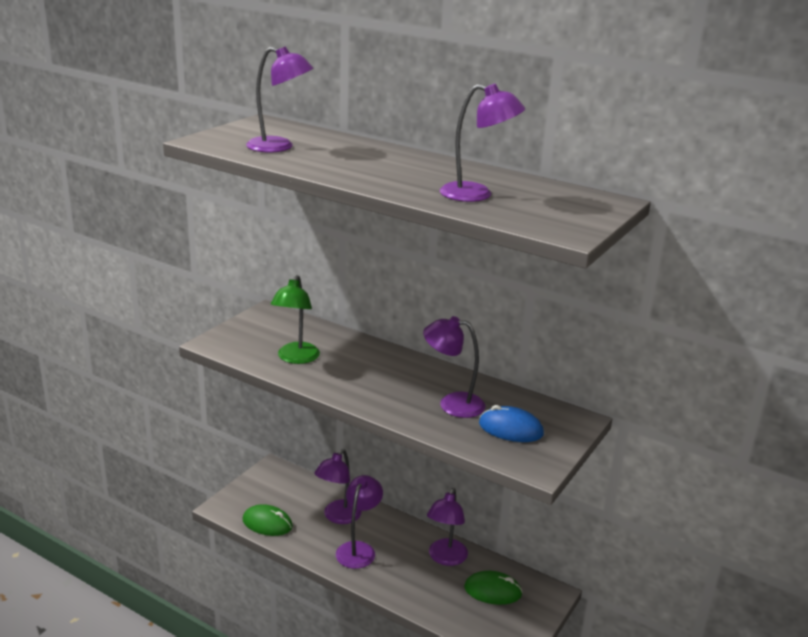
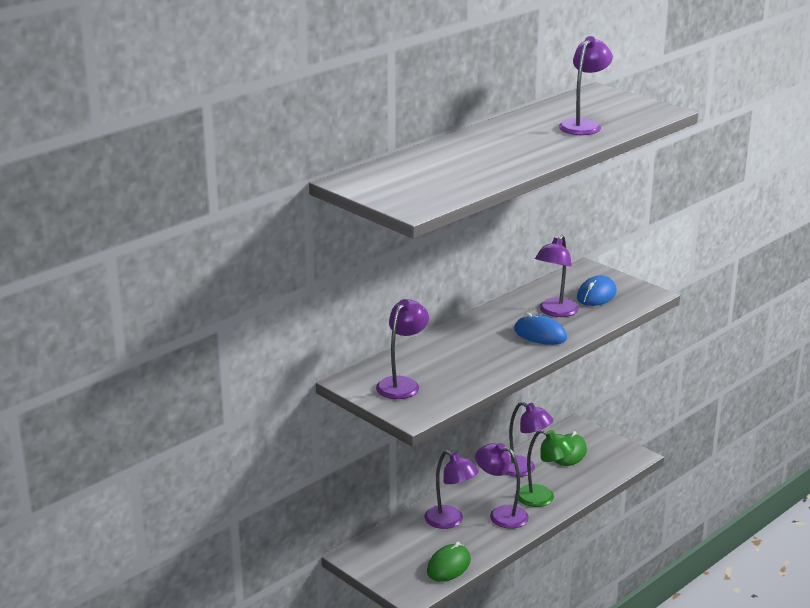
camera: 75 degrees left, 0 degrees up
(279, 147) = (442, 179): purple lamp -> purple lamp (402, 384)
(296, 358) = (459, 373): green lamp -> green lamp (543, 498)
(395, 397) = (540, 334): none -> blue mouse

